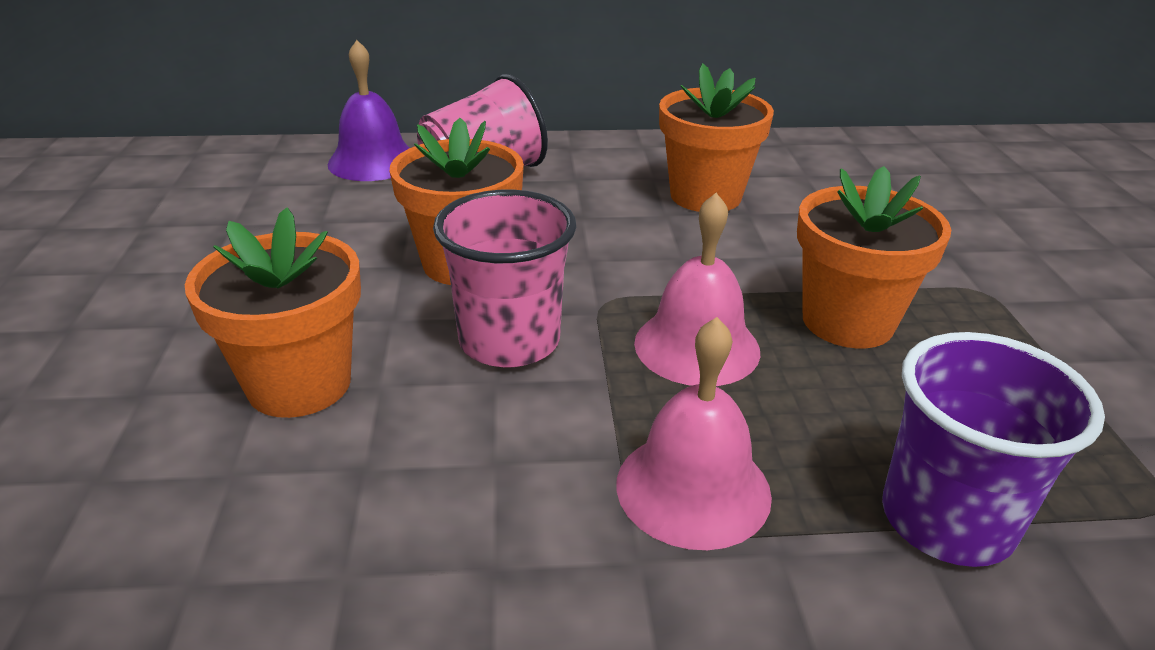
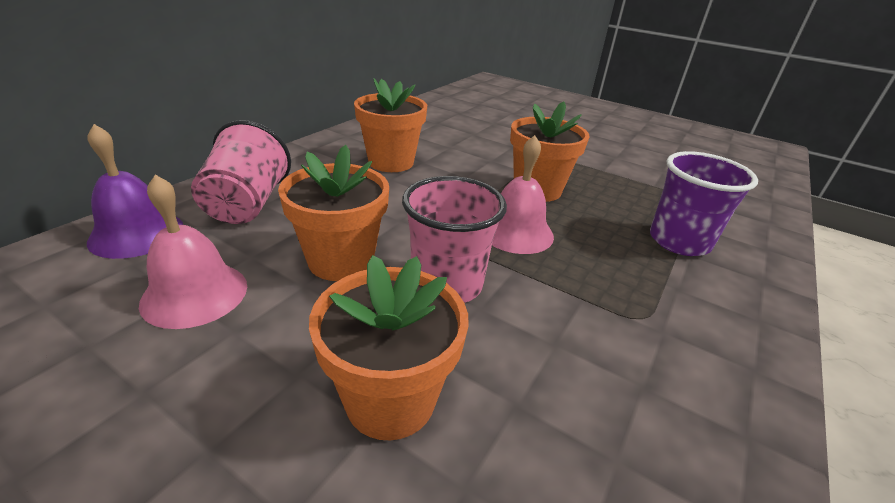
camera: 55 degrees left, 0 degrees up
(693, 488) = (622, 289): pink bell -> pink bell (195, 294)

